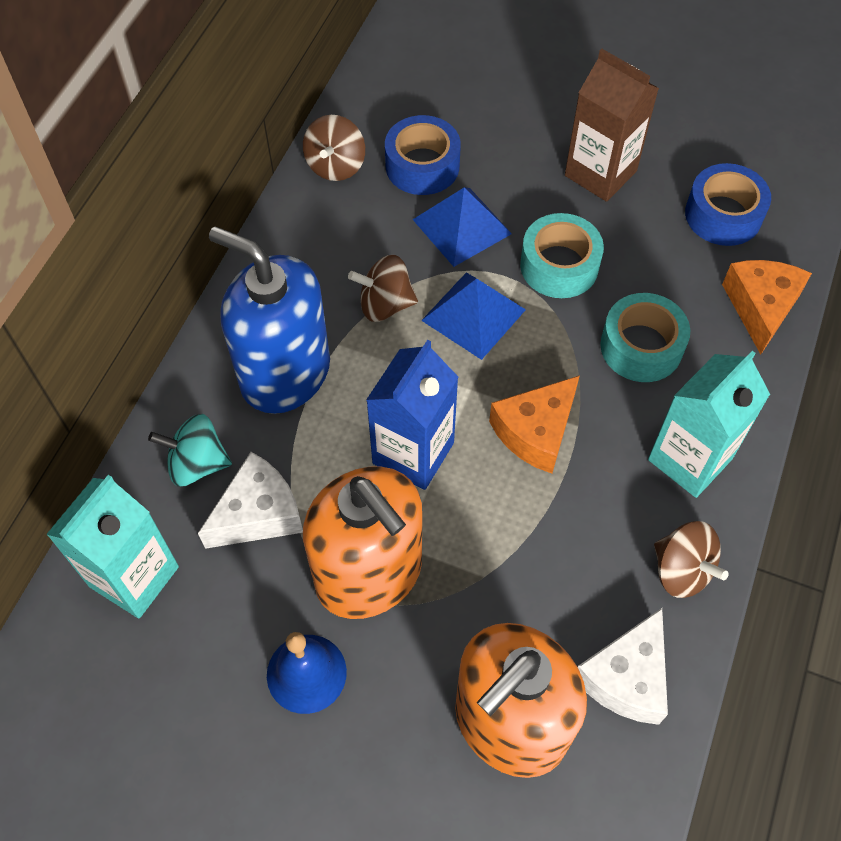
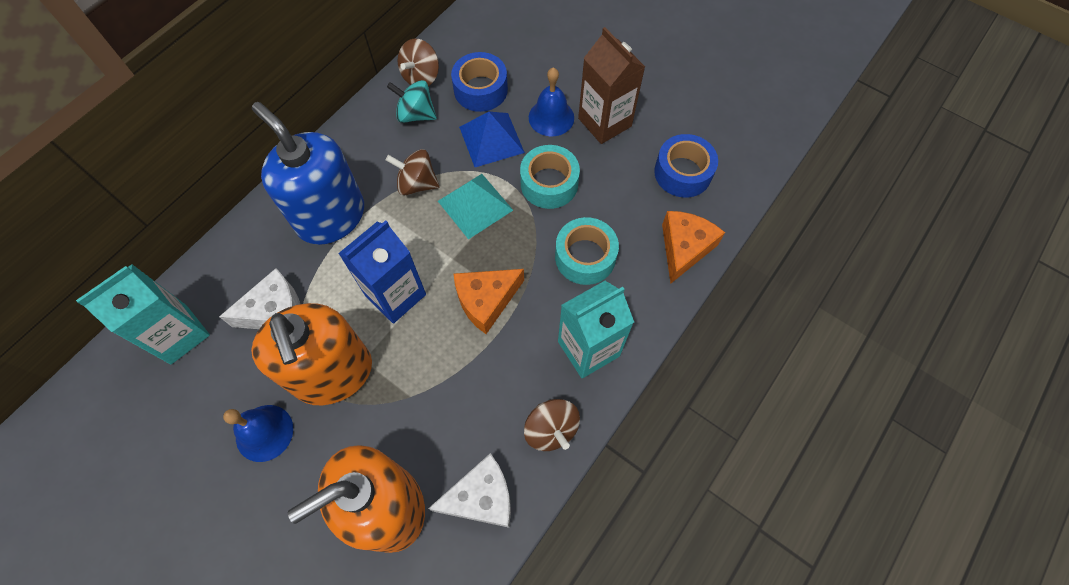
camera: 15 degrees right, 5 degrees up
(197, 464) = (249, 266): turquoise spinning top -> turquoise spinning top (416, 114)
(473, 315) = (475, 205): blue pyramid -> turquoise pyramid
(529, 182) = (551, 117): none -> blue bell
(626, 677) = (481, 497): white cheese -> white cheese turned 150 degrees counterclockwise

